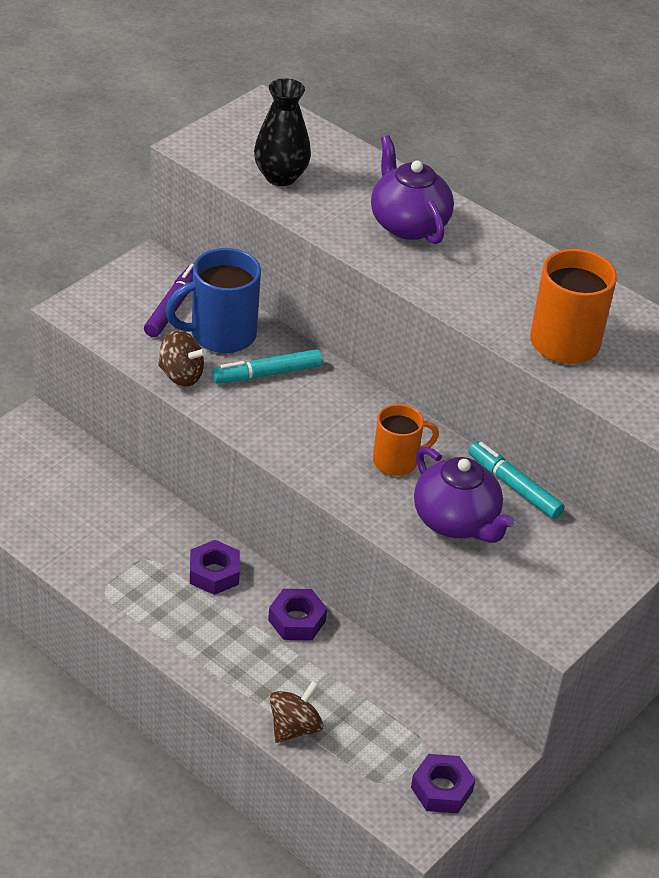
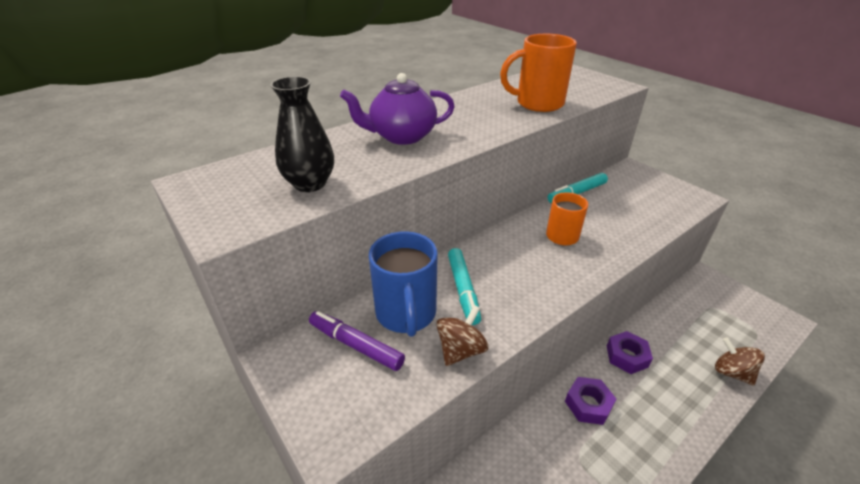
camera: 75 degrees left, 5 degrees down
(441, 789) = (747, 304): purple nut -> none
(456, 521) = (616, 219): purple teapot -> none

